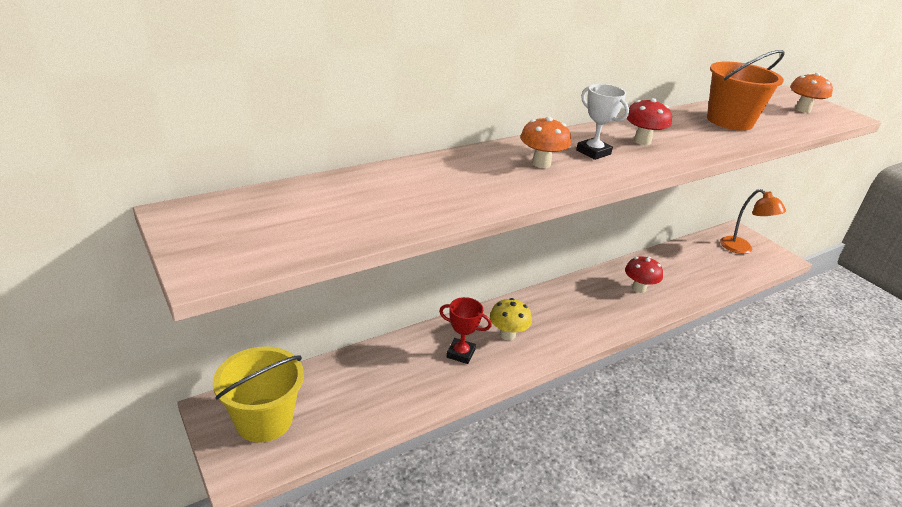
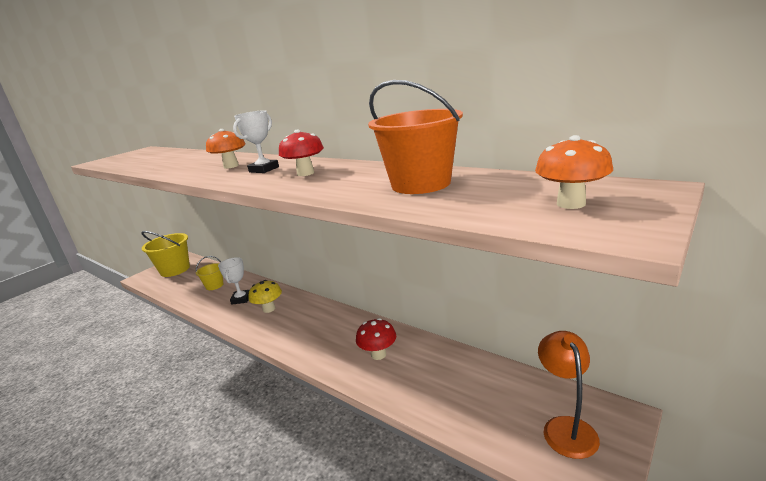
camera: 75 degrees right, 10 degrees down
(390, 375) = (214, 285): none -> yellow bucket
(460, 353) = (241, 299): red trophy -> white trophy
(742, 249) = (566, 427): orange lamp -> orange lamp turned 150 degrees clockwise

